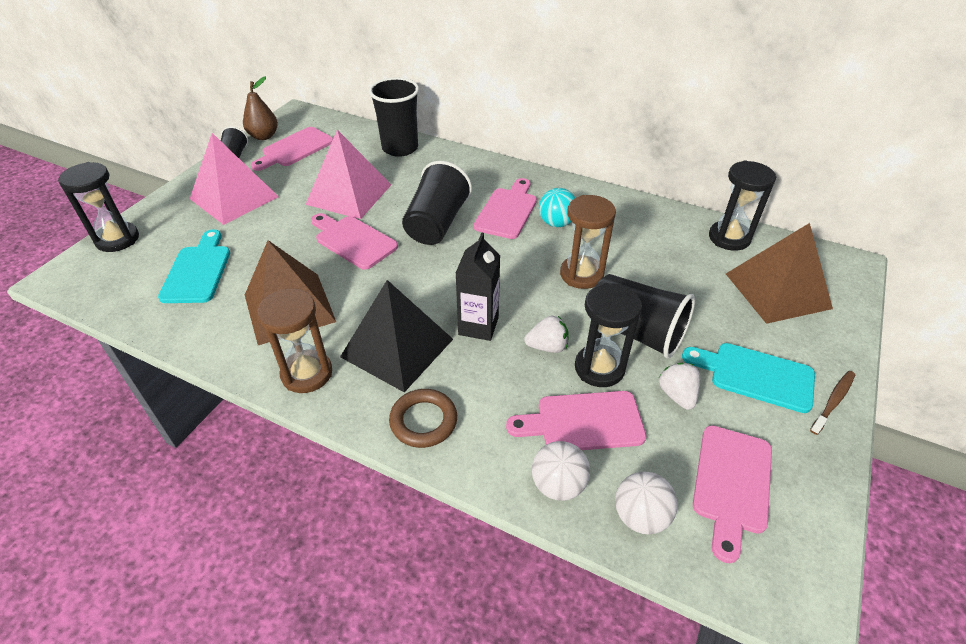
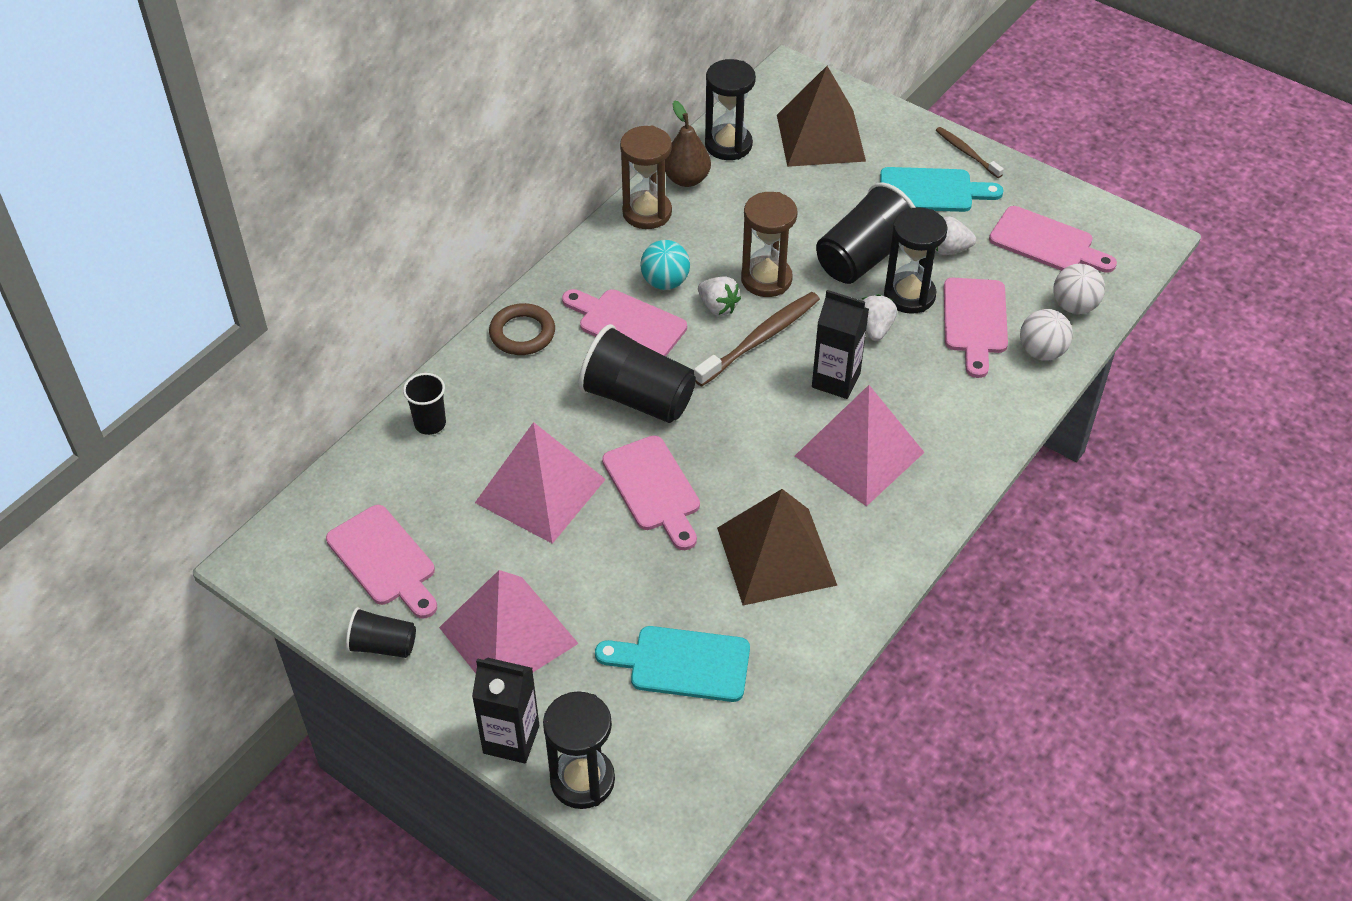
camera: 80 degrees left, 5 degrees up
(156, 209) = (511, 739): none -> black carton
(264, 136) = (325, 606): brown pear -> brown pear (686, 179)
(307, 373) = (888, 536): brown hourglass -> brown hourglass (647, 212)
(353, 241) = (654, 489): pink cutting board -> pink cutting board turned 75 degrees counterclockwise
(397, 348) = (859, 454): black pyramid -> pink pyramid
(400, 148) = (430, 423): black cup -> black cup, size x0.55
(423, 421) = (963, 439): brown ring -> brown ring (522, 333)
(513, 277) = (760, 339): none -> brown toothbrush
(540, 251) = (718, 307): none -> white strawberry
(755, 376) = (932, 191): turquoise cutting board -> turquoise cutting board turned 120 degrees counterclockwise

